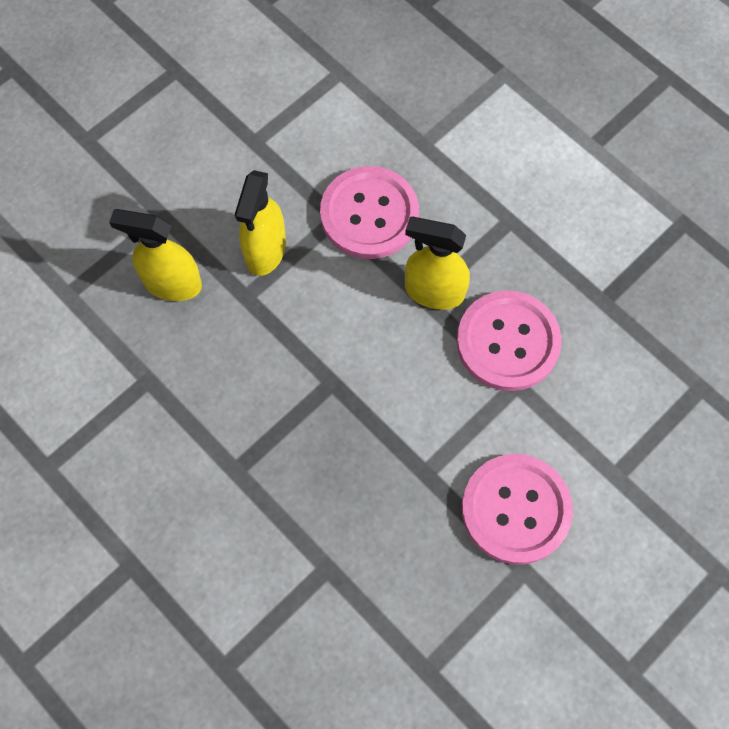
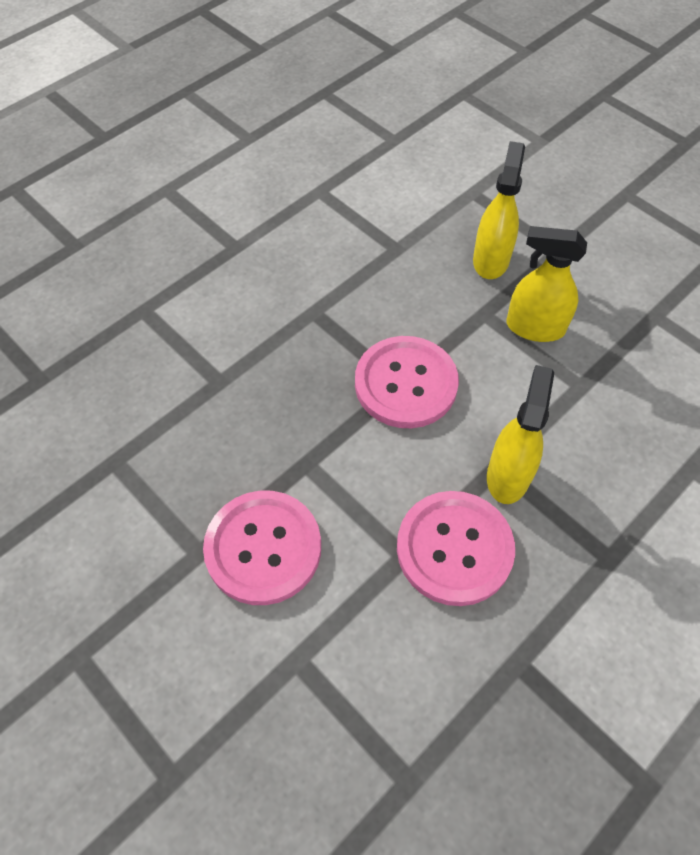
camera: 90 degrees right, 10 degrees down
(369, 214) = (591, 415): pink button -> pink button (406, 384)

